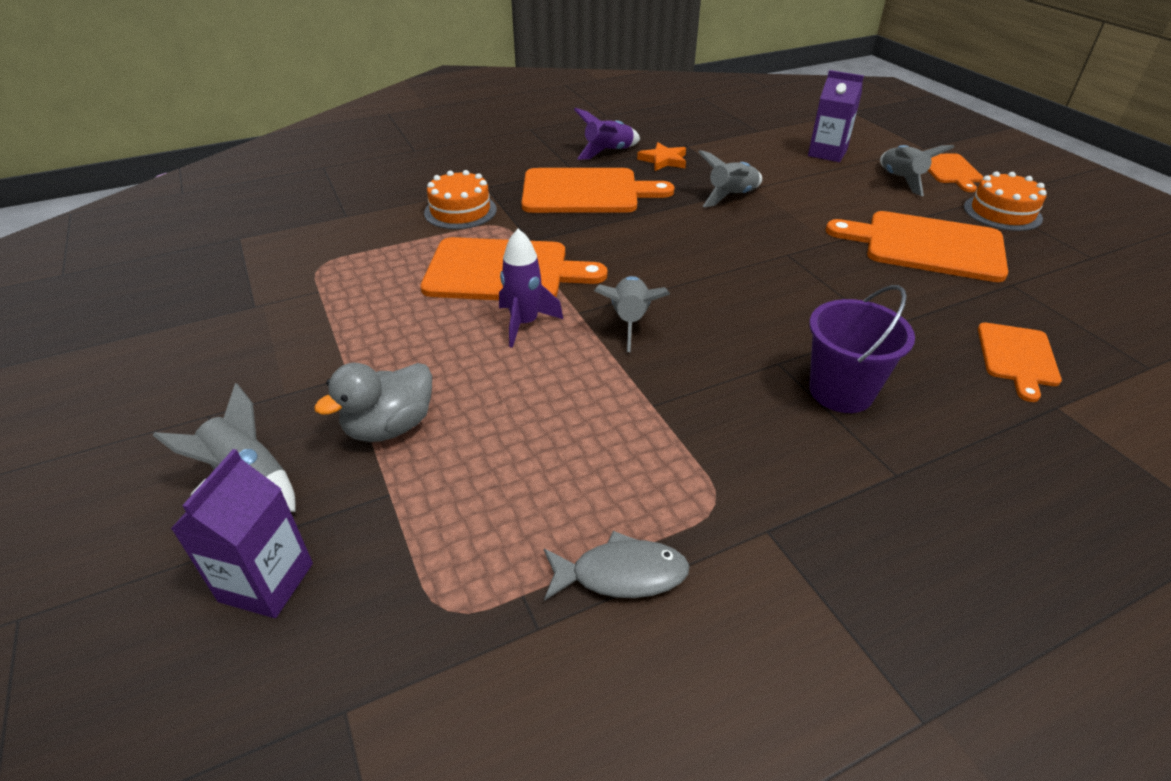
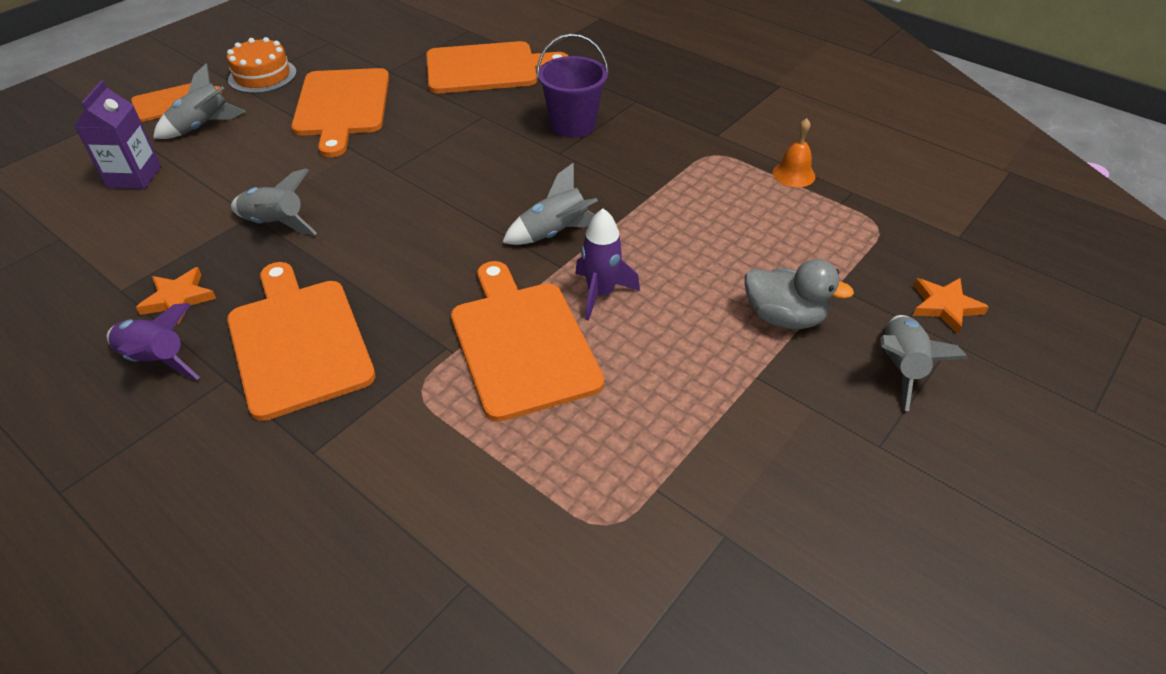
camera: 115 degrees left, 5 degrees up
(266, 582) = (945, 306): purple carton -> orange star
(460, 211) = (399, 446): orange cake -> none
(621, 574) = (793, 174): grey fish -> orange bell
(1017, 357) = (487, 68): orange cutting board -> orange cutting board, size x1.79

